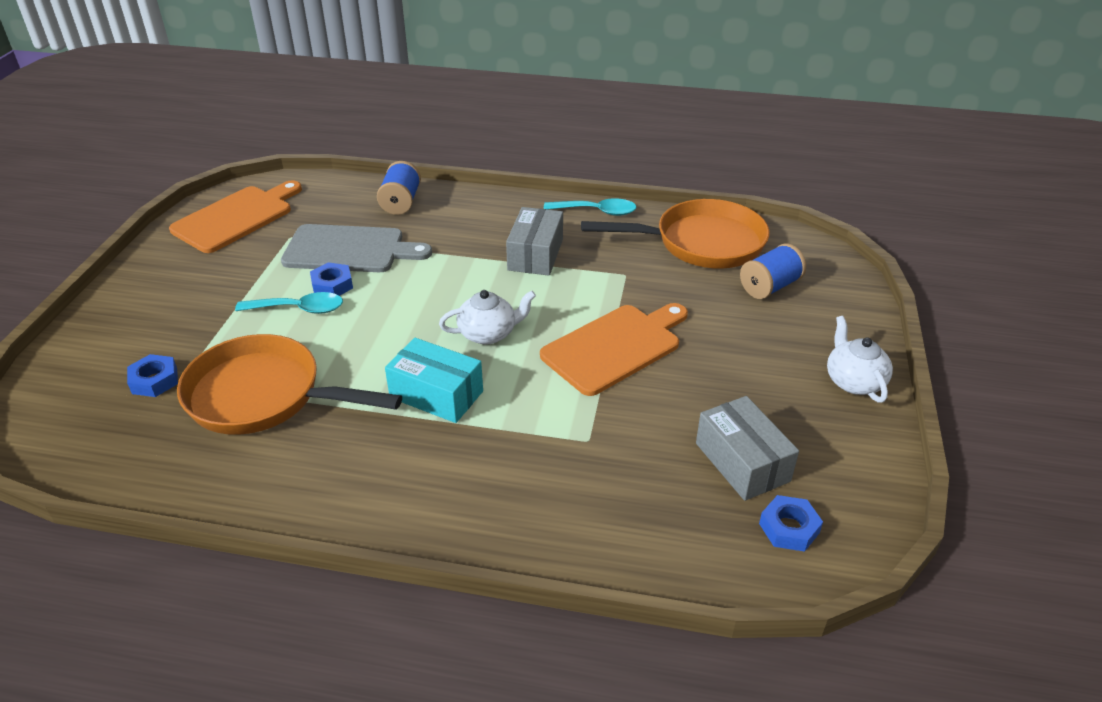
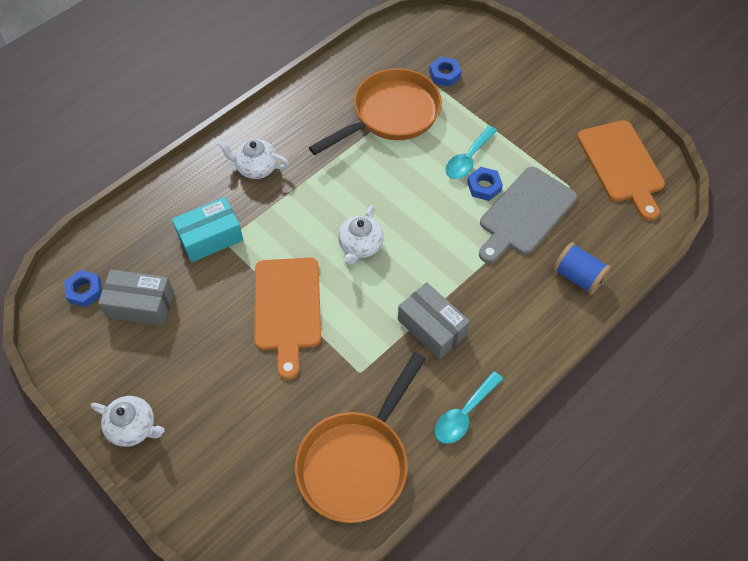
camera: 125 degrees right, 20 degrees up
(436, 394) = (325, 191): turquoise box -> turquoise box (210, 237)
(452, 477) = (256, 167): none -> white teapot
(770, 287) = (263, 465): blue spool -> none

